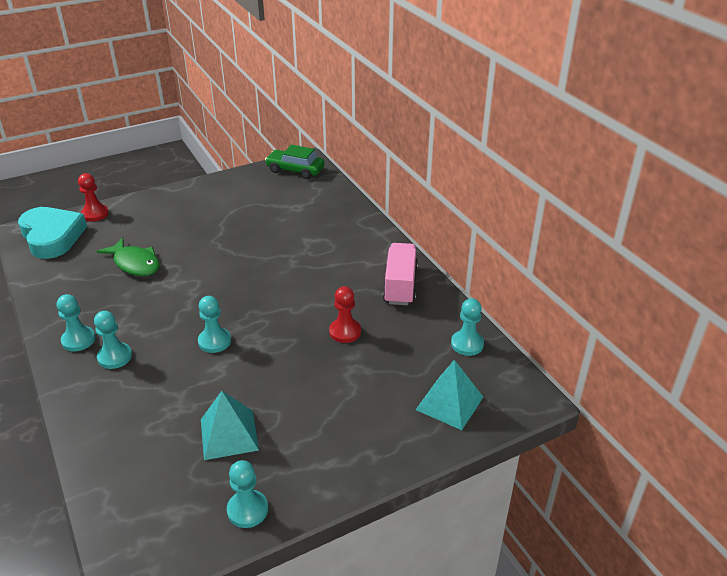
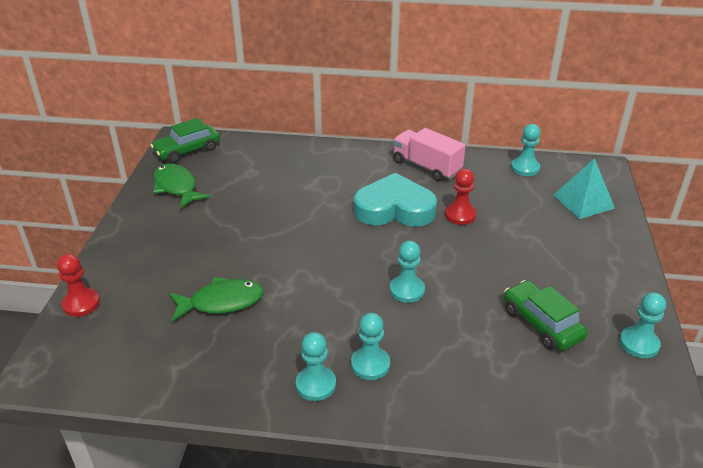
camera: 55 degrees left, 0 degrees up
(52, 237) = (84, 352): turquoise heart -> turquoise heart (394, 209)
(229, 434) = (541, 324): turquoise pyramid -> green car
(246, 187) = (177, 187): none -> green fish

